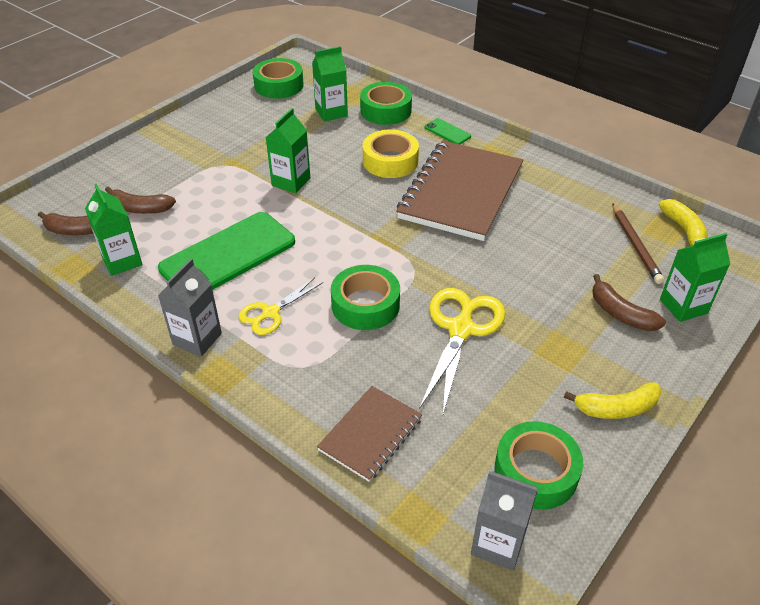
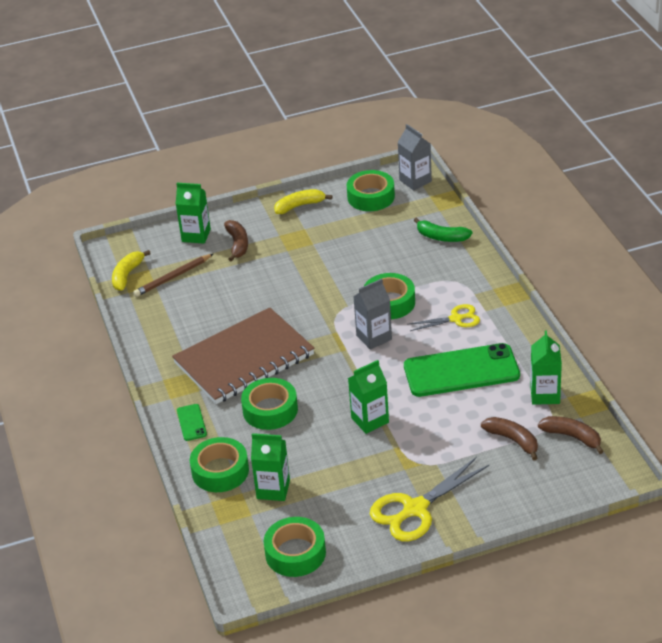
camera: 145 degrees left, 5 degrees down
(197, 339) = (514, 319): grey carton -> grey carton (374, 337)
(370, 434) = (441, 237): brown notebook -> green banana
(390, 161) = (270, 410): yellow tape -> green tape
(460, 329) = (343, 268): yellow scissors -> yellow scissors (415, 509)
(616, 408) = (299, 206): yellow banana -> yellow banana turned 45 degrees counterclockwise
(635, 245) = (173, 277): brown pencil -> brown pencil turned 150 degrees counterclockwise

